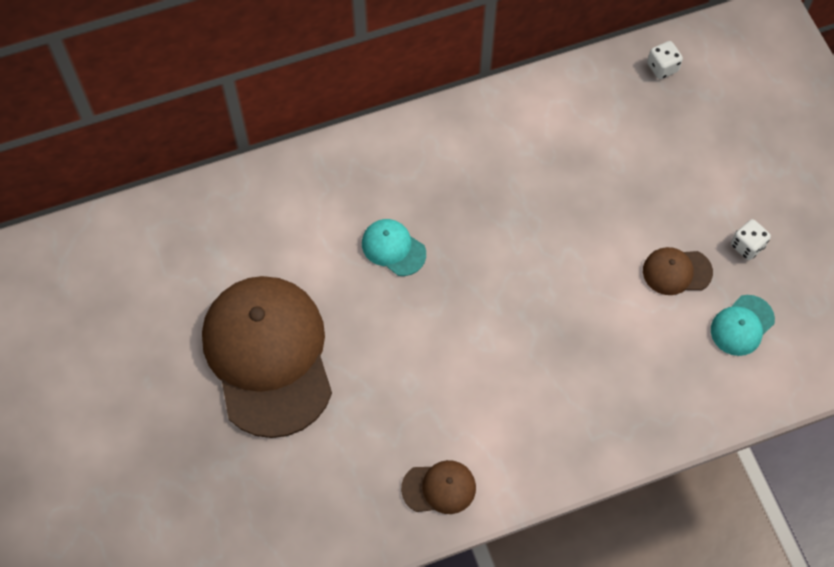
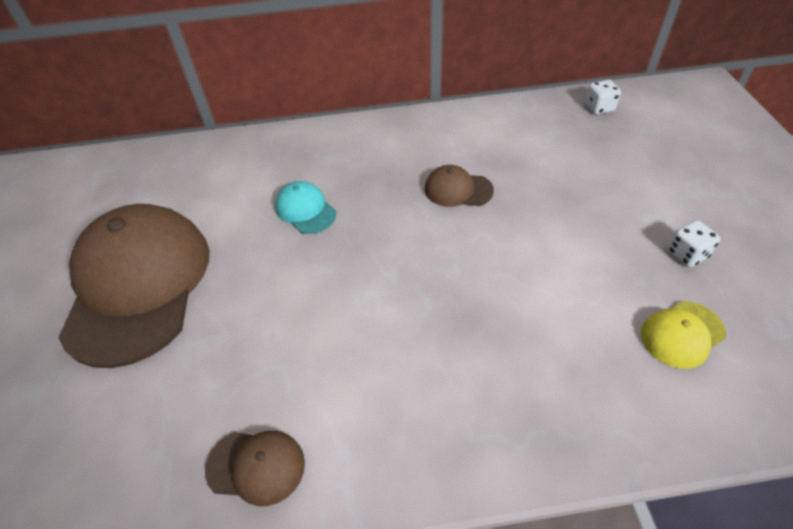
camera: 15 degrees right, 15 degrees down
(676, 271) = (602, 268): brown cap -> brown cap (458, 190)
(742, 325) = (682, 334): turquoise cap -> yellow cap

